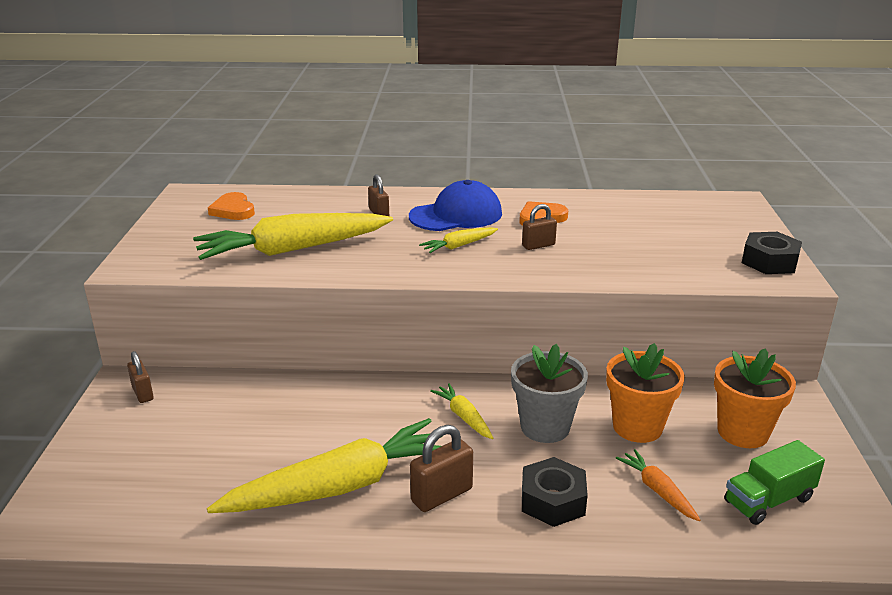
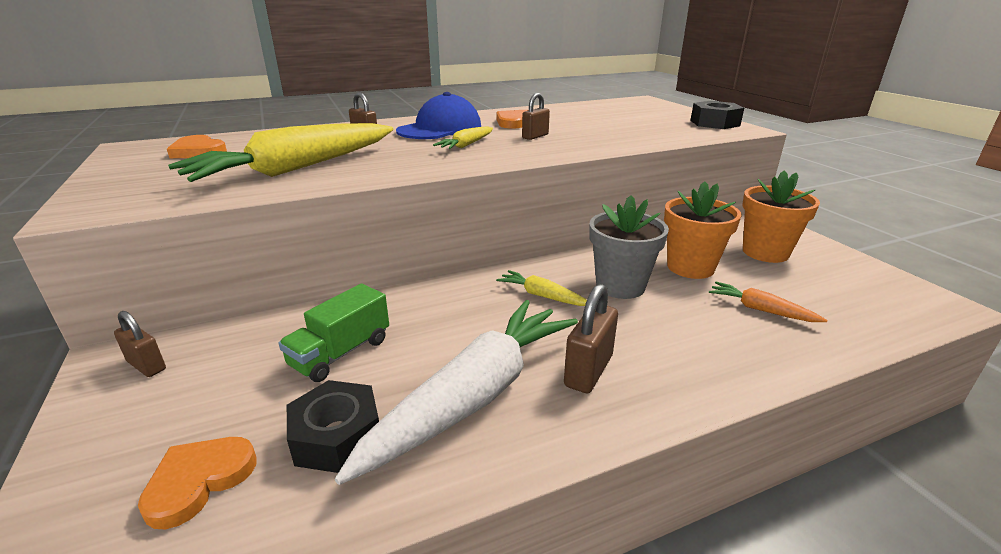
camera: 25 degrees left, 0 degrees up
(141, 485) = (199, 481): none -> orange heart
(340, 486) = (474, 396): yellow carrot -> white carrot
(552, 500) = (691, 343): black nut -> black nut (337, 436)
(768, 500) = (841, 293): green truck -> green truck (341, 353)

